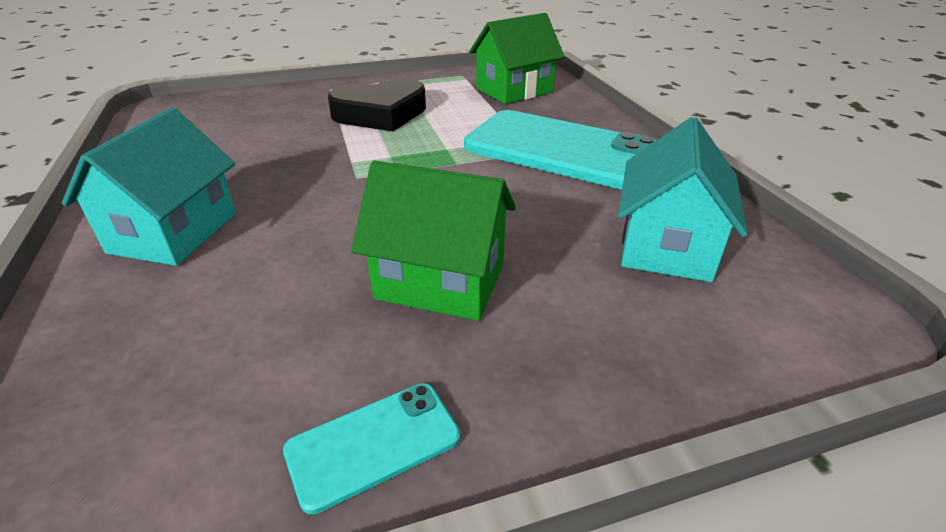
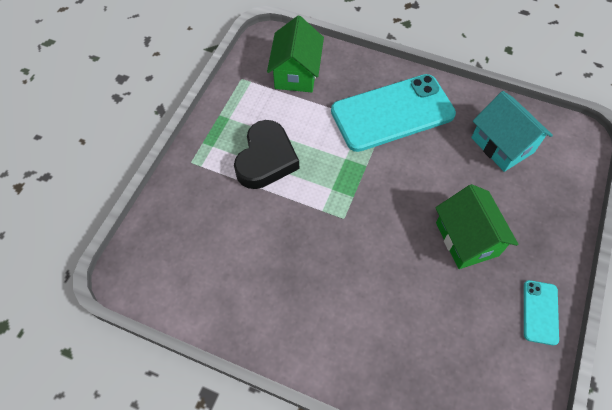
camera: 50 degrees left, 25 degrees up
(174, 232) = (339, 326): turquoise house -> none
(440, 281) = (467, 239): green house -> green house turned 75 degrees counterclockwise

